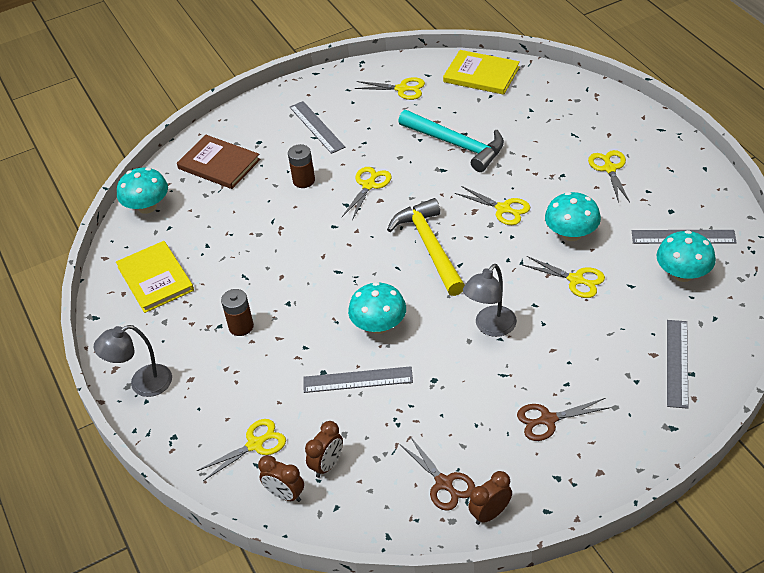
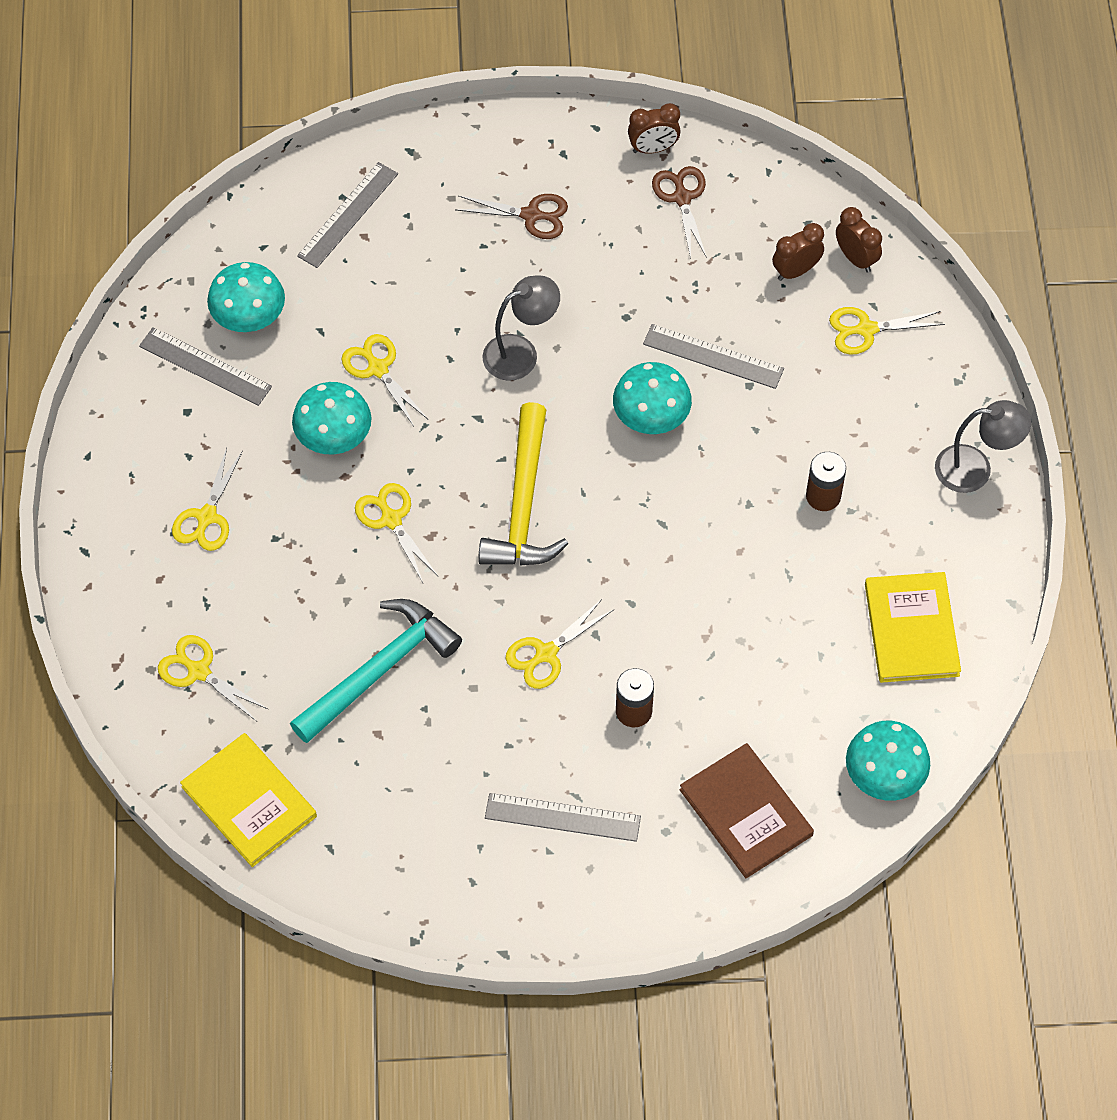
camera: 160 degrees left, 15 degrees up
(317, 127) = (562, 817): grey ruler -> grey ruler turned 75 degrees counterclockwise
(402, 89) = (388, 835): yellow scissors -> yellow scissors (198, 671)
(456, 144) = (379, 670): turquoise hammer -> turquoise hammer turned 75 degrees clockwise

